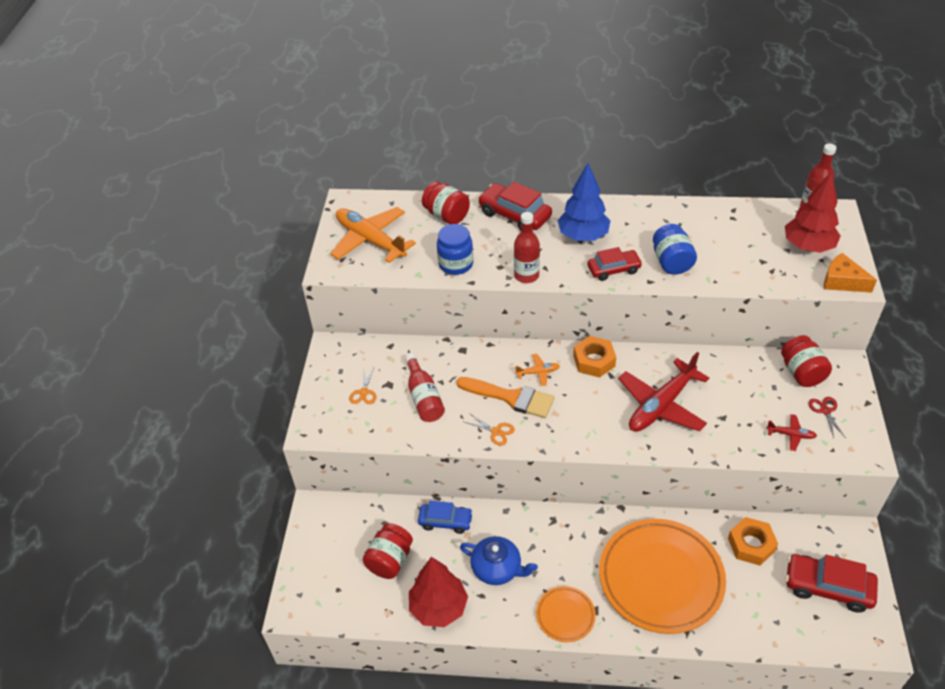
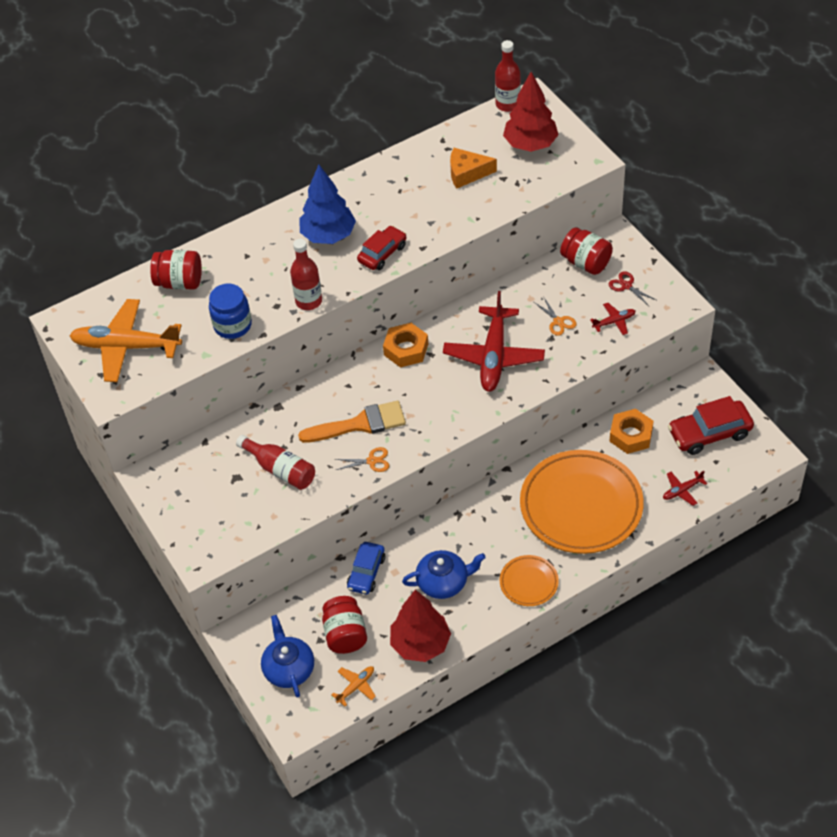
camera: 35 degrees left, 5 degrees up
(328, 558) = (289, 668): none -> blue teapot
(364, 392) = (219, 498): orange scissors -> orange scissors (558, 321)
(445, 521) = (366, 572): blue car -> blue car turned 135 degrees clockwise
(514, 215) = (246, 248): red car -> none
(538, 372) = (365, 388): orange plane -> orange plane (356, 686)
(671, 262) = (427, 219): blue jar -> none
(763, 623) = (682, 490): none -> red plane
(842, 281) = (580, 163): orange cheese -> orange cheese (467, 173)

